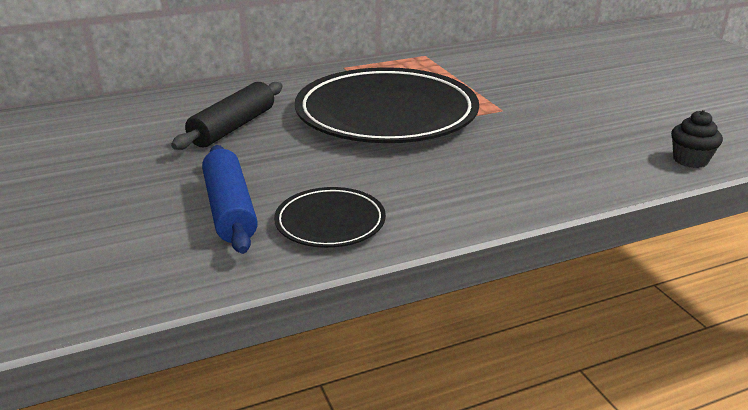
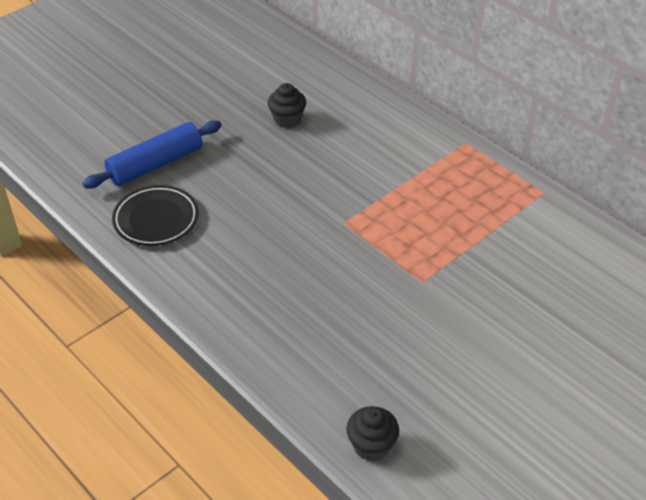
camera: 70 degrees right, 15 degrees up
(233, 127) = (287, 119): black rolling pin -> black cupcake
(386, 114) = (364, 201): black plate -> none

